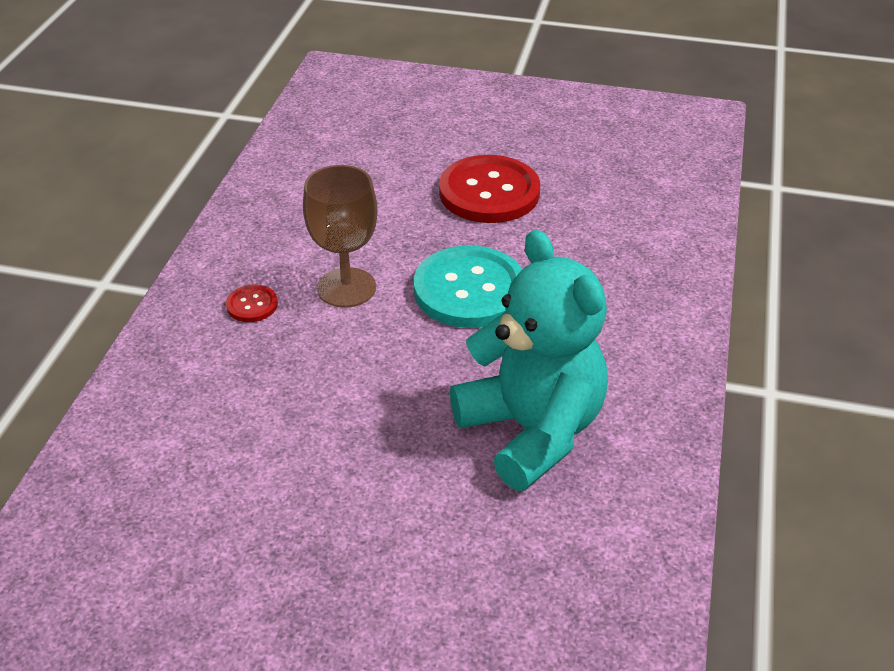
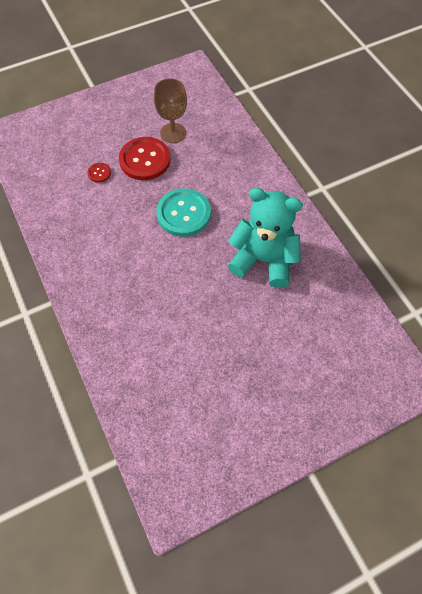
camera: 40 degrees left, 20 degrees up
(252, 305) = (105, 279): red button -> red button (99, 173)
(346, 288) = (135, 245): brown goblet -> brown goblet (173, 133)

